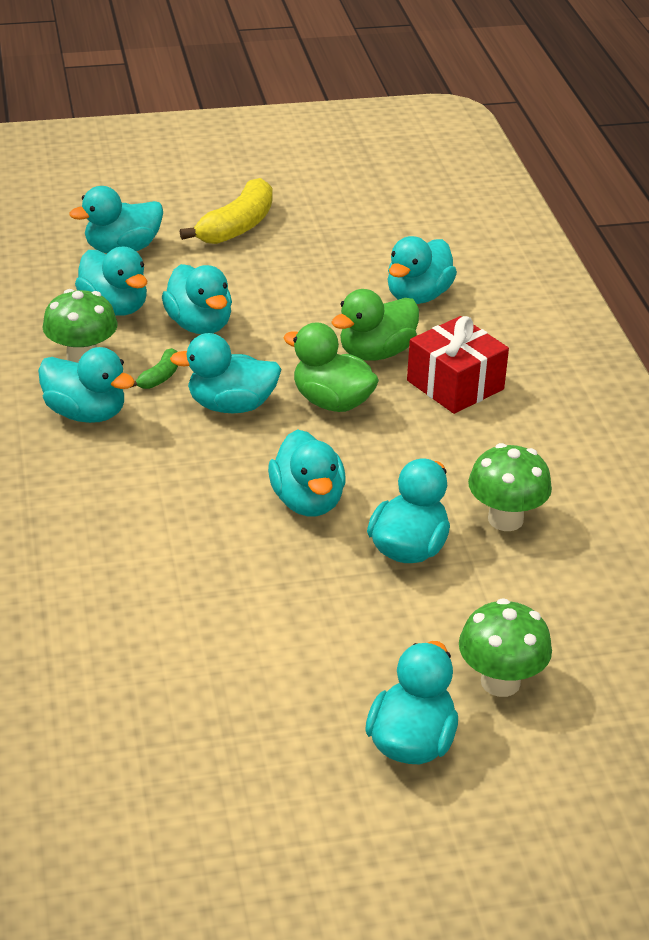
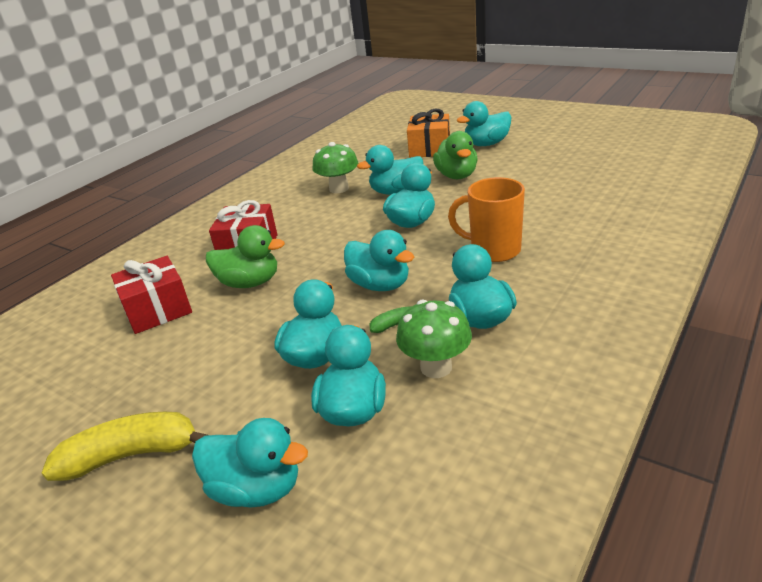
camera: 130 degrees left, 5 degrees down
(152, 499) = (493, 250): none -> orange mug
(332, 402) = (322, 264): green duck -> green duck (457, 176)
(418, 296) = (158, 310): turquoise duck -> red gift
(500, 682) = (430, 149): green mushroom -> orange gift

